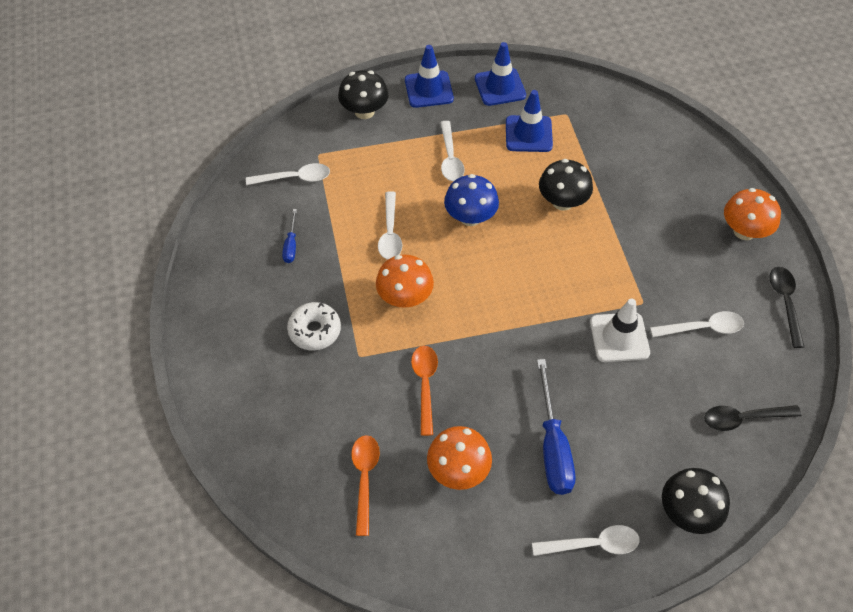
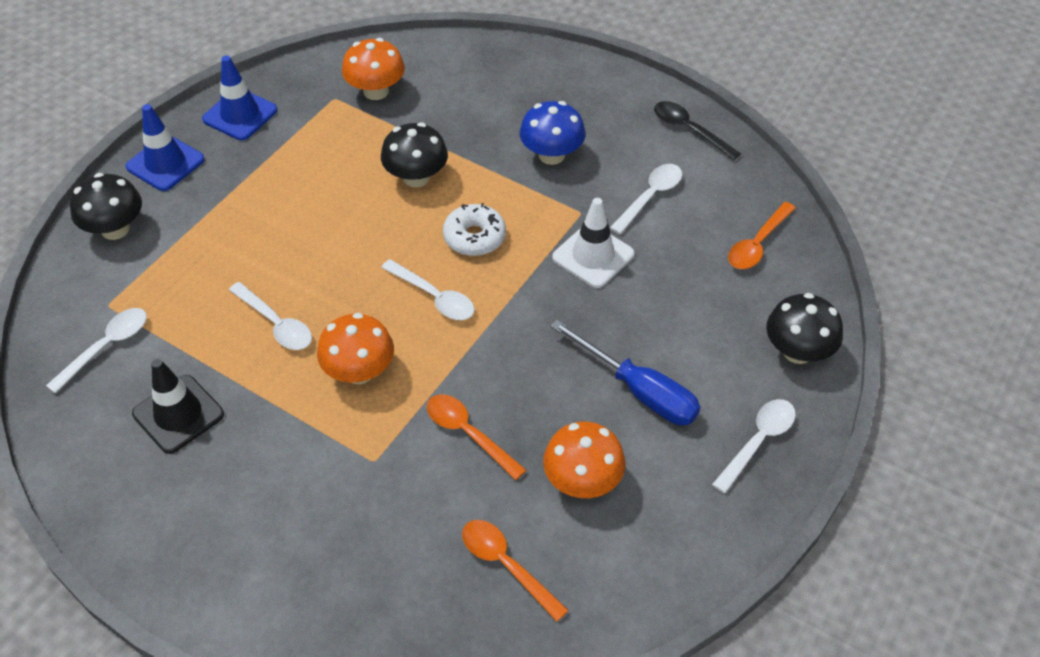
camera: 45 degrees left, 5 degrees down
(291, 245) = (178, 414): blue screwdriver -> black traffic cone
(315, 330) = (300, 474): white donut -> white donut (474, 237)
(450, 158) = (261, 212): white spoon -> white spoon (434, 297)
(470, 217) = (343, 252): blue mushroom -> blue mushroom (551, 155)
(528, 134) = (317, 139): blue traffic cone -> none
(743, 418) = (757, 244): black spoon -> orange spoon
(744, 231) = (597, 95): orange mushroom -> orange mushroom (376, 91)

